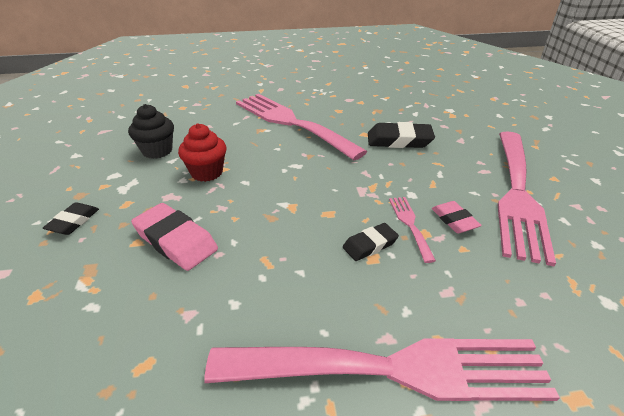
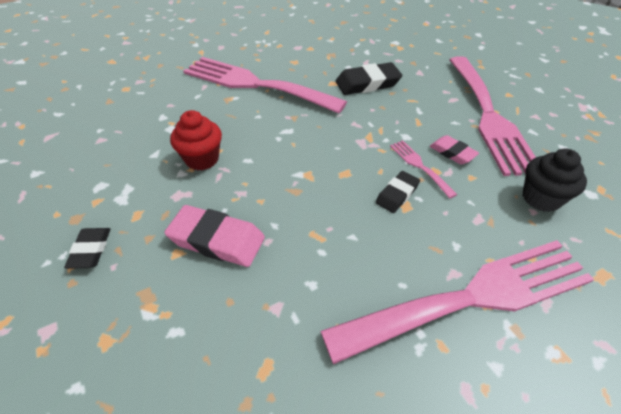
camera: 20 degrees left, 10 degrees up
(157, 151) = (131, 146): black cupcake -> black cupcake (541, 198)

